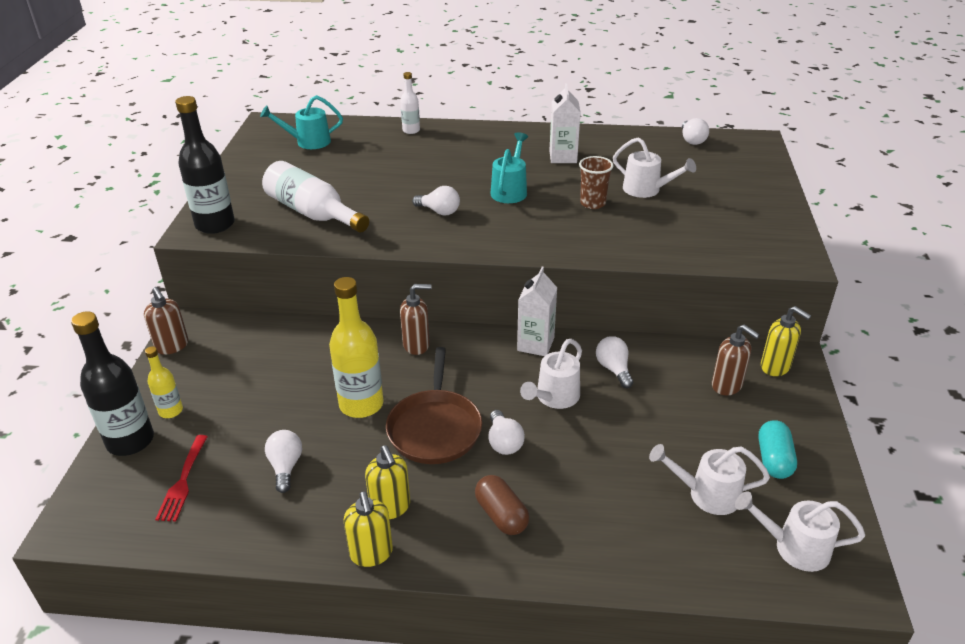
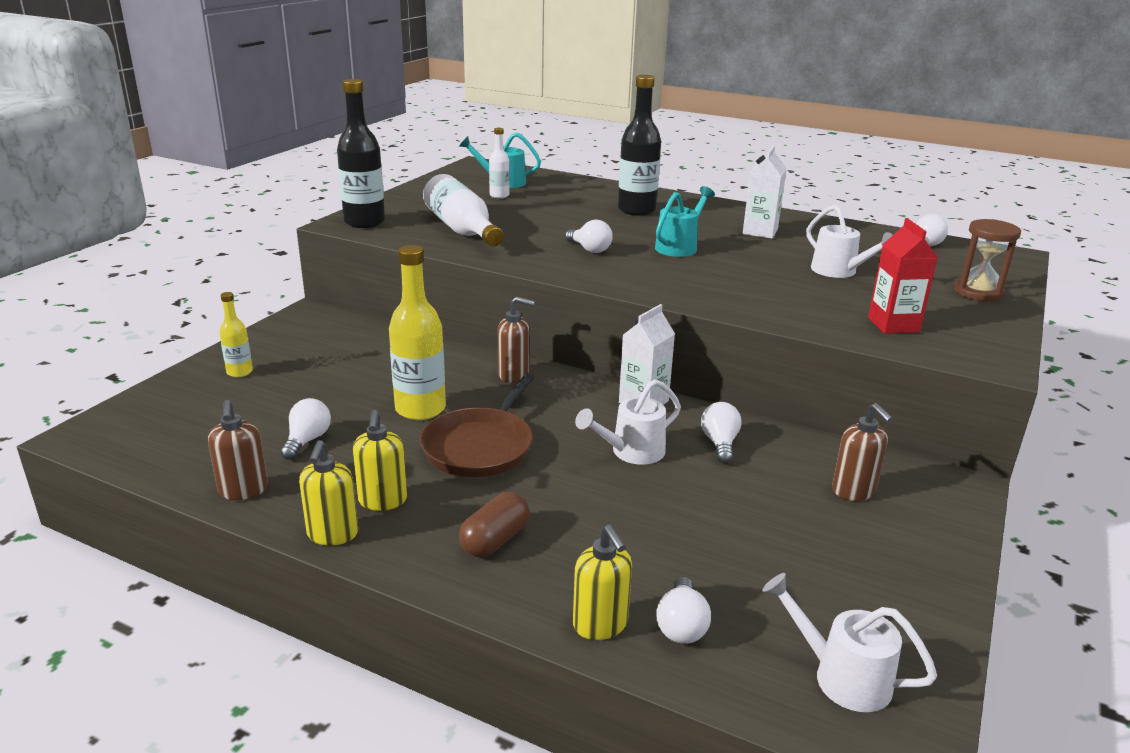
camera: 20 degrees right, 10 degrees down
(130, 441) = (186, 386): black bottle -> black bottle (636, 210)
(172, 346) = (281, 325): brown soap dispenser -> brown soap dispenser (243, 490)
(183, 481) = (205, 427): red fork -> none
(411, 130) = (611, 189): white bottle -> white bottle (499, 195)
(501, 515) = (495, 540): brown capsule -> brown capsule turned 45 degrees clockwise
(504, 442) = (545, 477): white light bulb -> white light bulb (681, 626)
(592, 203) = (765, 271): brown cup -> none
(706, 494) = (756, 588): white watering can -> none
(714, 239) = (893, 325): none -> red carton
(754, 188) = (978, 292): none -> brown hourglass
(774, 460) = (871, 578): turquoise capsule -> none
(775, 367) = (931, 488): yellow soap dispenser -> yellow soap dispenser (600, 625)

